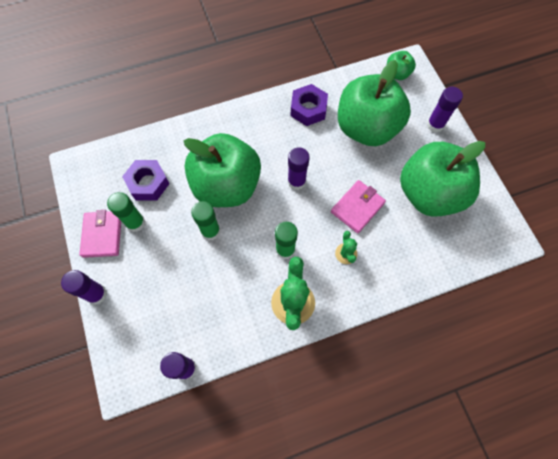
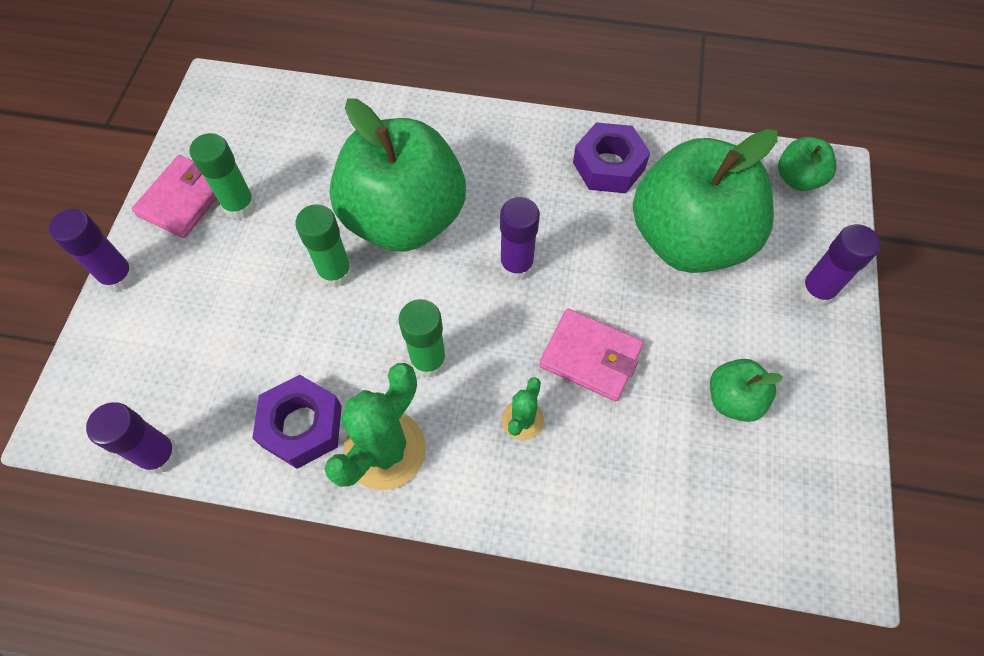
camera: 30 degrees right, 5 degrees down
(148, 183) = (295, 159): purple nut -> purple nut (302, 426)
(357, 207) = (590, 357): pink wallet -> pink wallet turned 45 degrees clockwise
(429, 193) = (733, 399): green apple -> green apple, size x0.44

